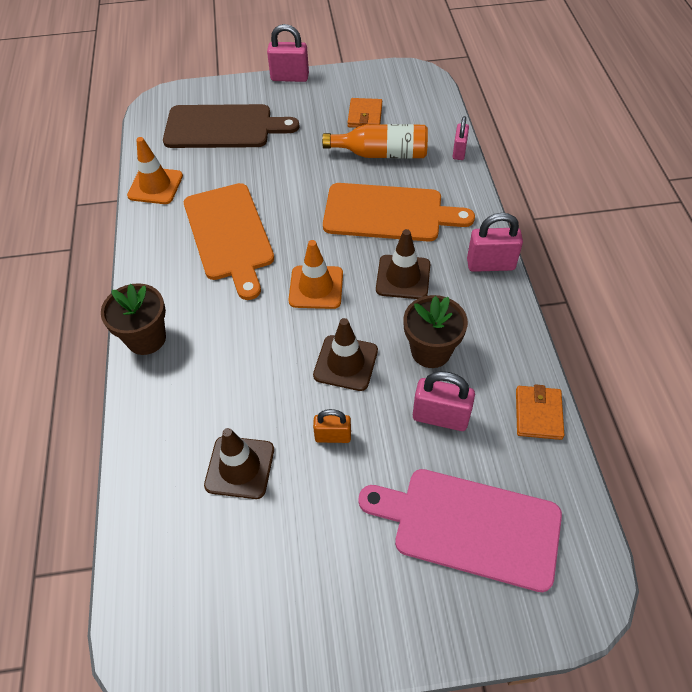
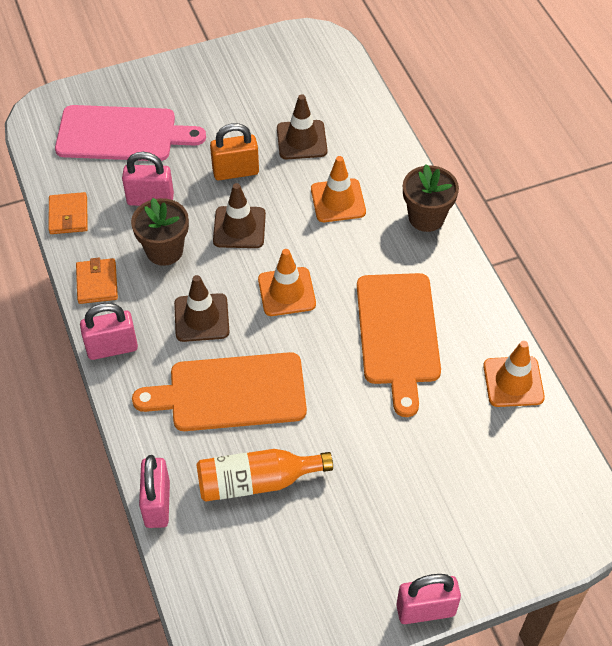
camera: 165 degrees right, 0 degrees up
(223, 127) = (478, 490): brown cutting board -> none
(229, 235) = (398, 334): orange cutting board -> orange cutting board turned 150 degrees counterclockwise
(229, 375) = (338, 201): none -> orange traffic cone
(333, 436) = (235, 171): orange padlock -> orange padlock, size x1.55
(365, 116) = (294, 548): orange wallet -> orange wallet (97, 283)
(459, 151) = (157, 504): pink padlock -> pink padlock, size x1.55

